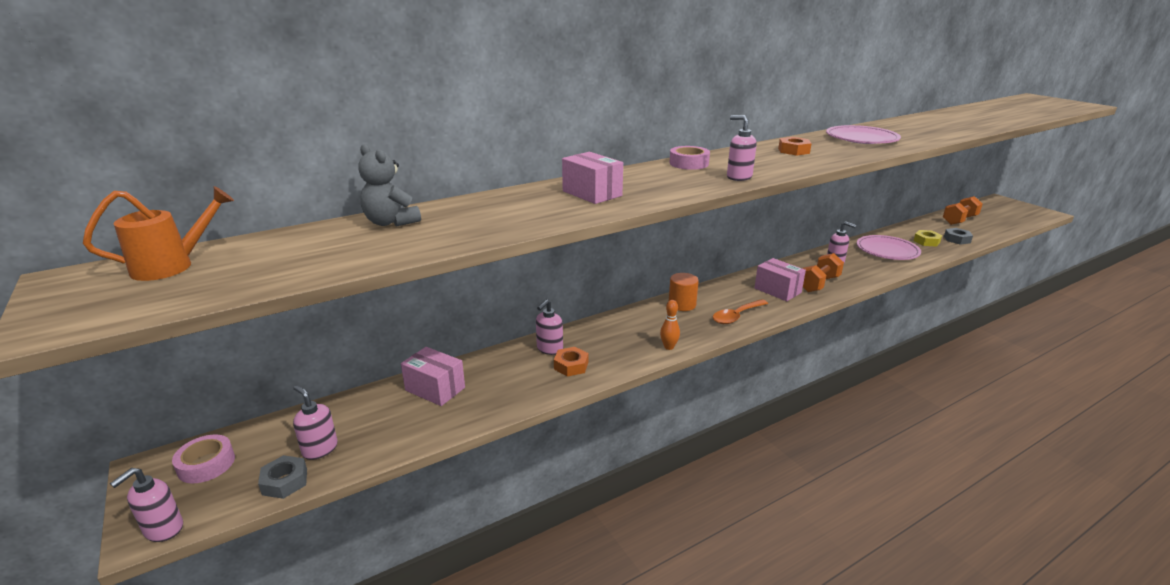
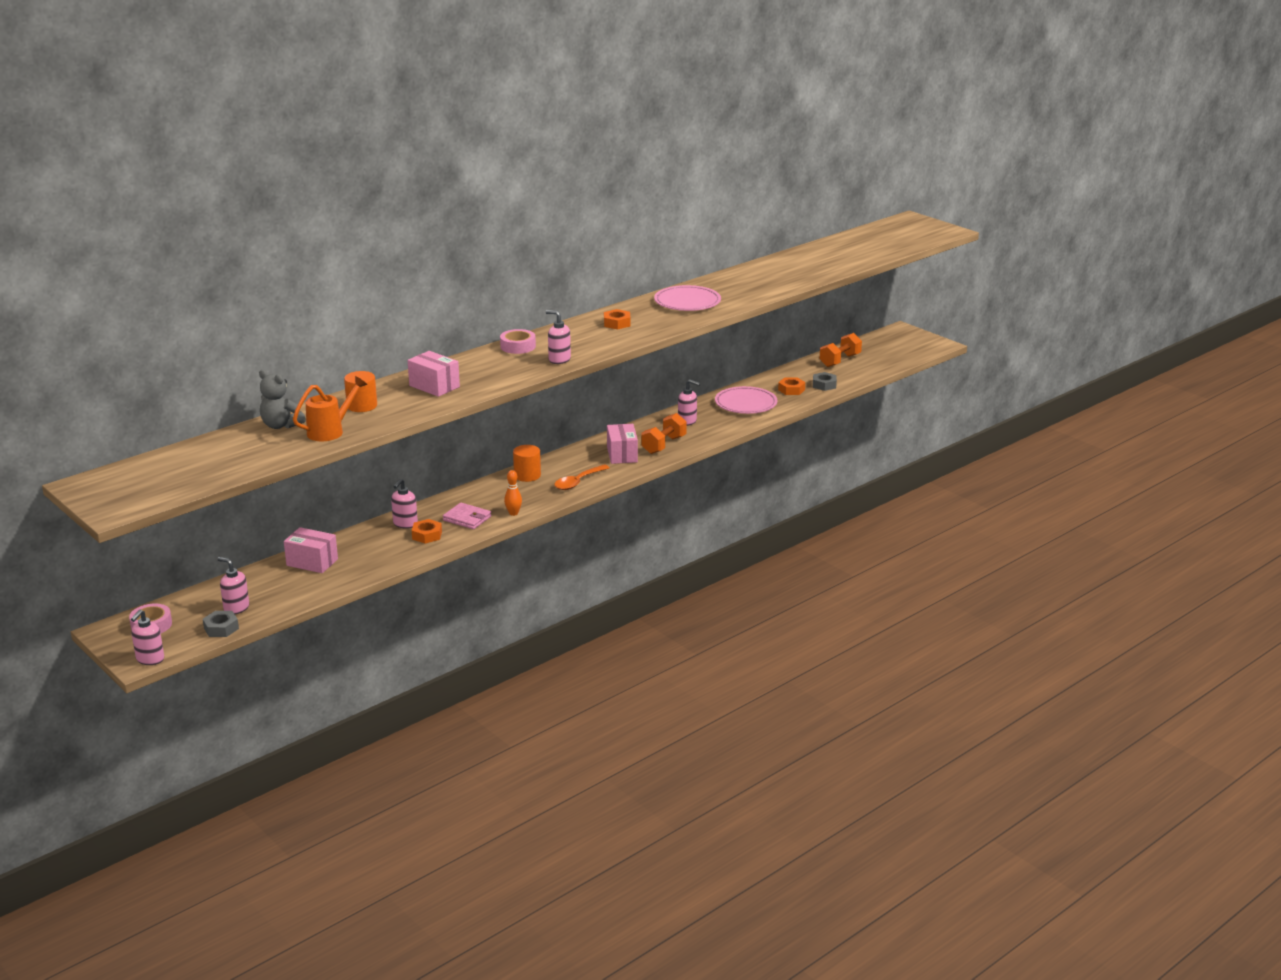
camera: 10 degrees left, 0 degrees up
(172, 266) = (145, 471): orange watering can -> orange watering can (330, 431)
(500, 208) = (362, 406): none -> orange cylinder
(617, 348) = (467, 518): none -> pink wallet
(777, 290) = (622, 454): pink box -> pink box turned 45 degrees clockwise
(926, 241) = (791, 390): yellow nut -> orange nut

